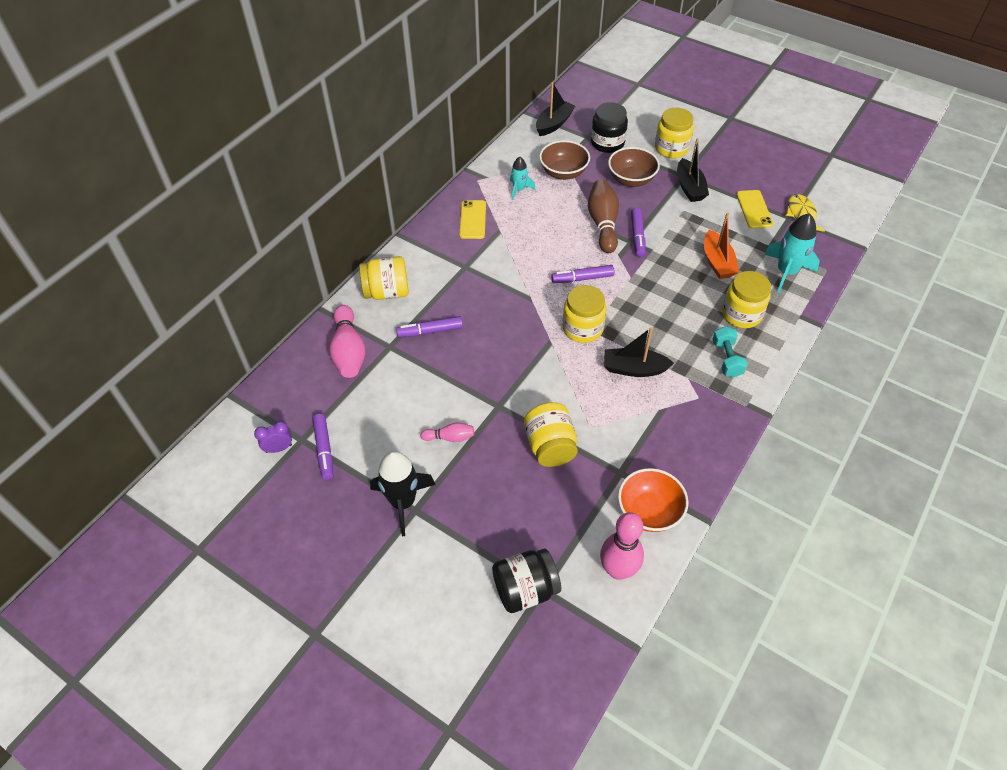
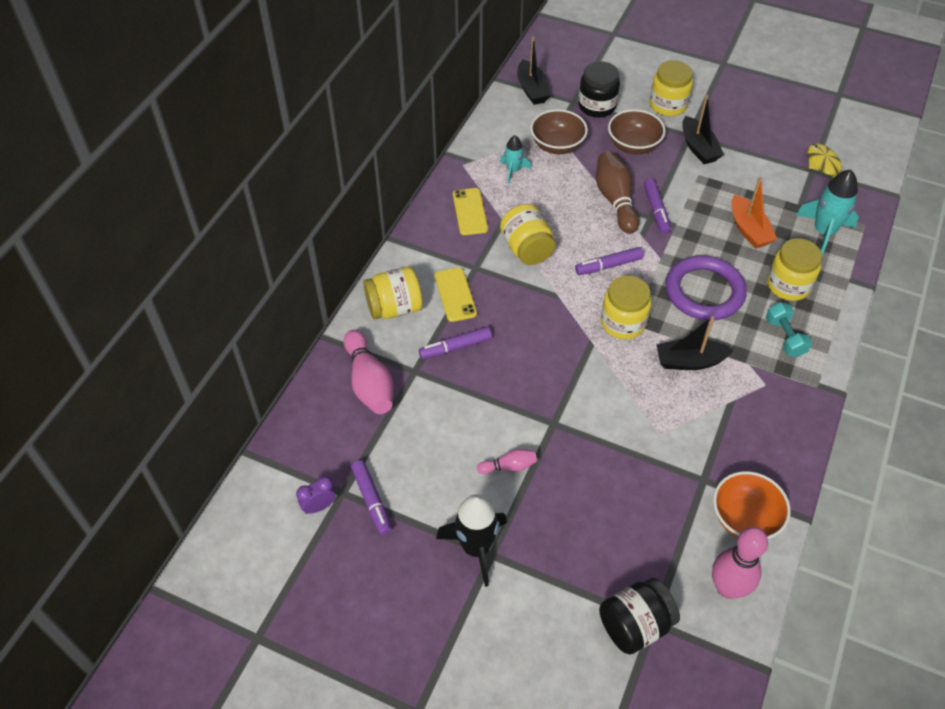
camera: 10 degrees left, 0 degrees up
(550, 446) = (621, 461): yellow jar -> yellow jar (527, 249)
(554, 124) = (532, 90): black boat -> black boat turned 135 degrees clockwise
(663, 310) = (704, 291): none -> purple ring
(754, 209) = (773, 165): yellow phone -> yellow phone (455, 294)

